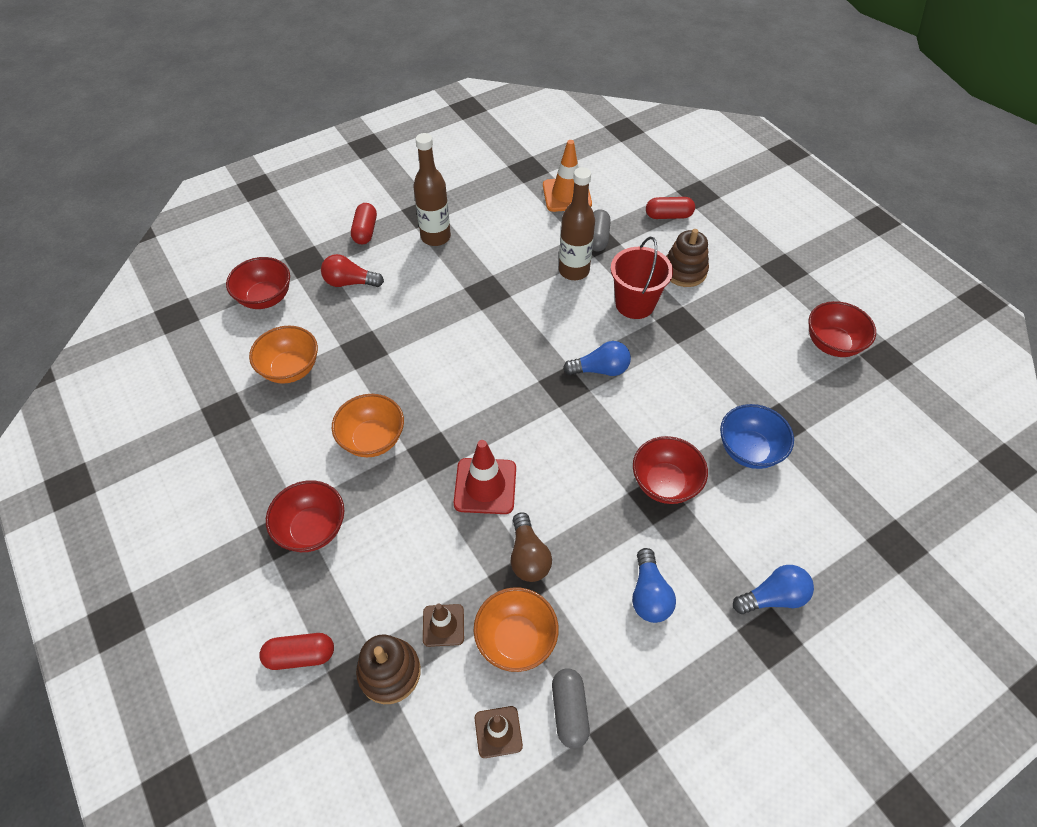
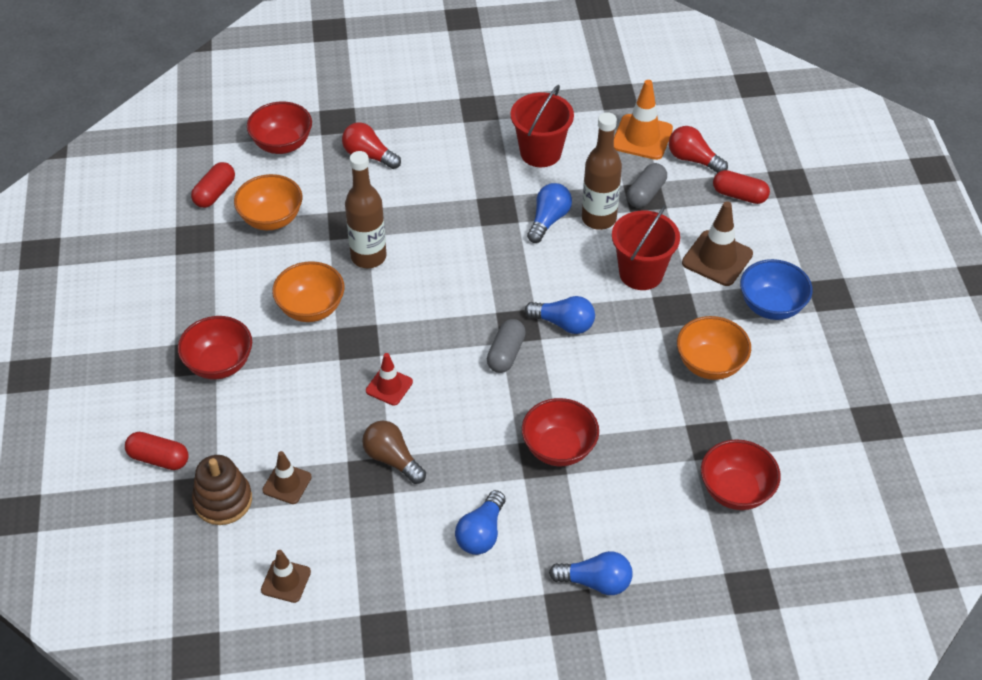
camera: 25 degrees right, 5 degrees down
(365, 231) = (411, 109): red capsule -> red capsule (215, 193)
(435, 237) = (478, 138): brown bottle -> brown bottle (368, 257)
(485, 486) = (389, 386): red traffic cone -> red traffic cone, size x0.61
(494, 232) = (540, 152): none -> red bucket
(516, 639) = (342, 519): orange bowl -> orange bowl (710, 364)
(528, 556) = (392, 459): brown light bulb -> brown light bulb turned 120 degrees clockwise
(534, 286) = (548, 220): none -> blue light bulb
(569, 711) = (354, 591): grey capsule -> grey capsule (506, 354)
(616, 199) = (693, 159): none -> red light bulb
(684, 271) = (717, 258): brown stacking toy -> brown traffic cone
(749, 450) = (663, 451): blue bowl -> blue bowl (771, 306)
(832, 344) = (826, 386): red bowl -> red bowl (736, 491)

